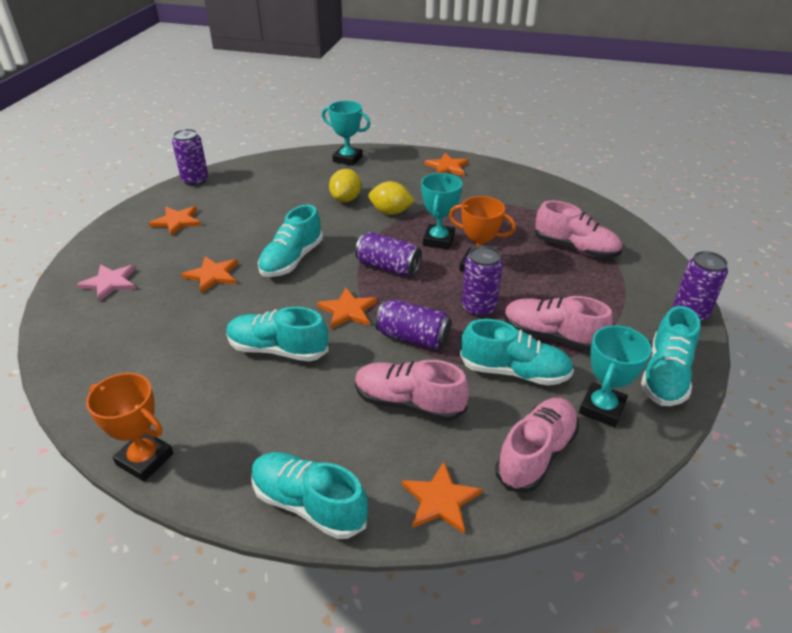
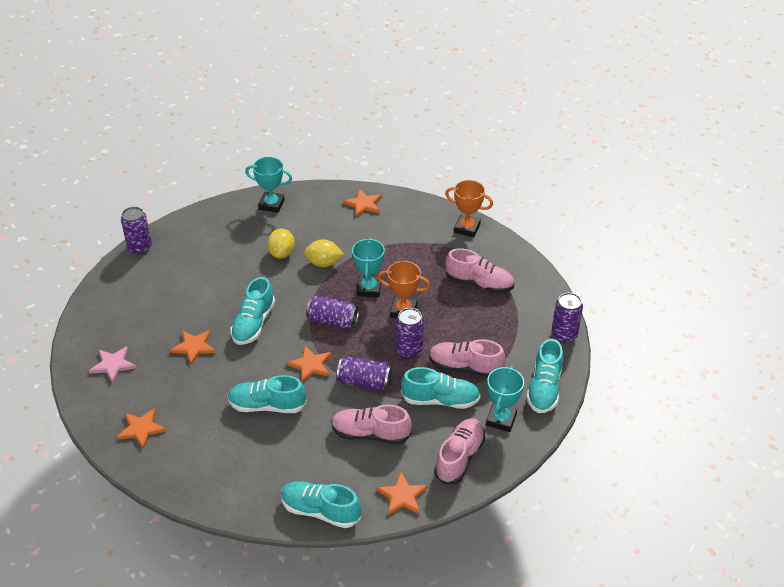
camera: 10 degrees left, 5 degrees up
(145, 459) = (203, 498): orange trophy -> orange trophy (467, 228)
(177, 221) = (142, 296): orange star -> orange star (141, 429)

